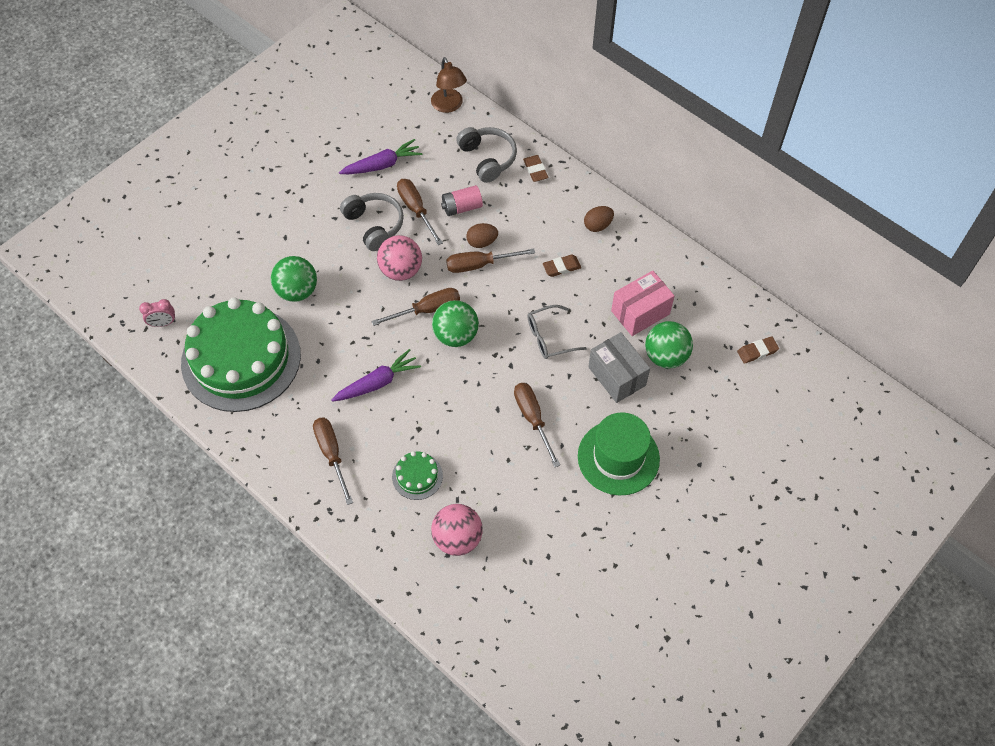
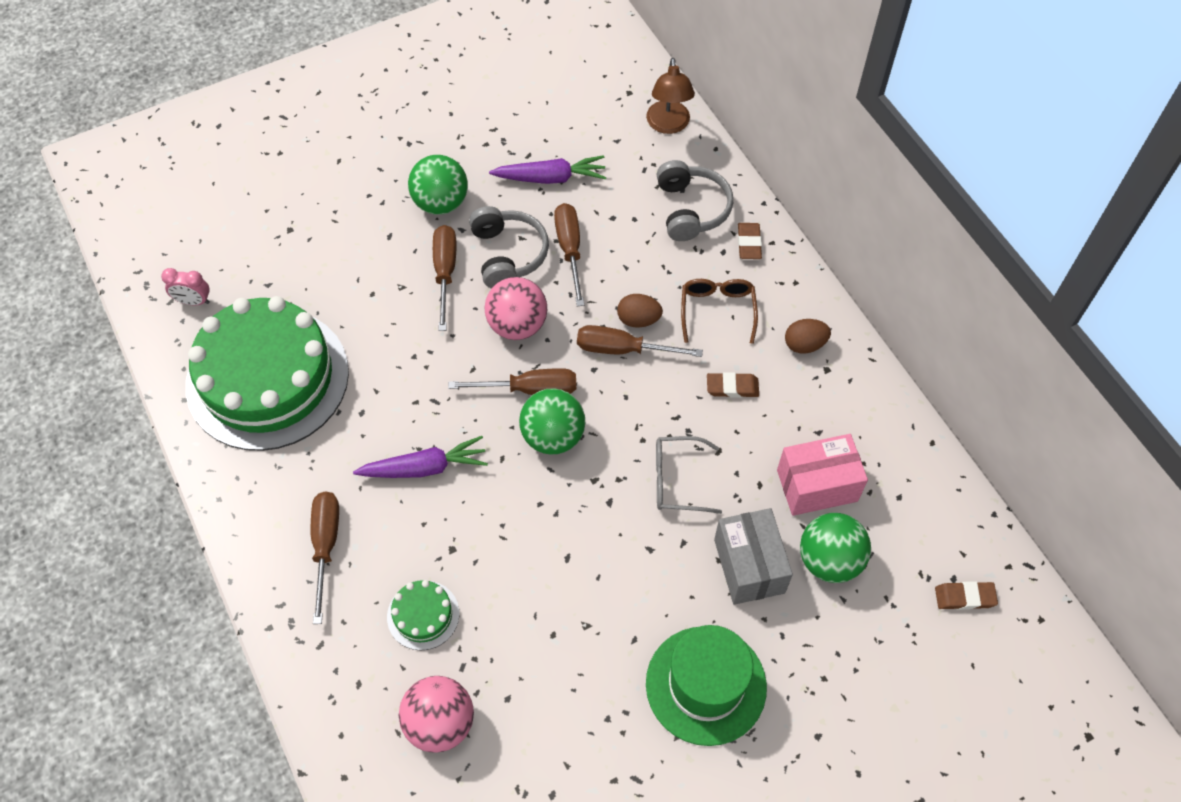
camera: 20 degrees right, 0 degrees up
(297, 291) = (374, 311): green ball -> green ball (441, 202)
(462, 207) = (631, 264): pink battery -> none
(532, 220) = (717, 310): none -> brown glasses
(533, 419) = (609, 588): brown screwdriver -> brown screwdriver (445, 273)

